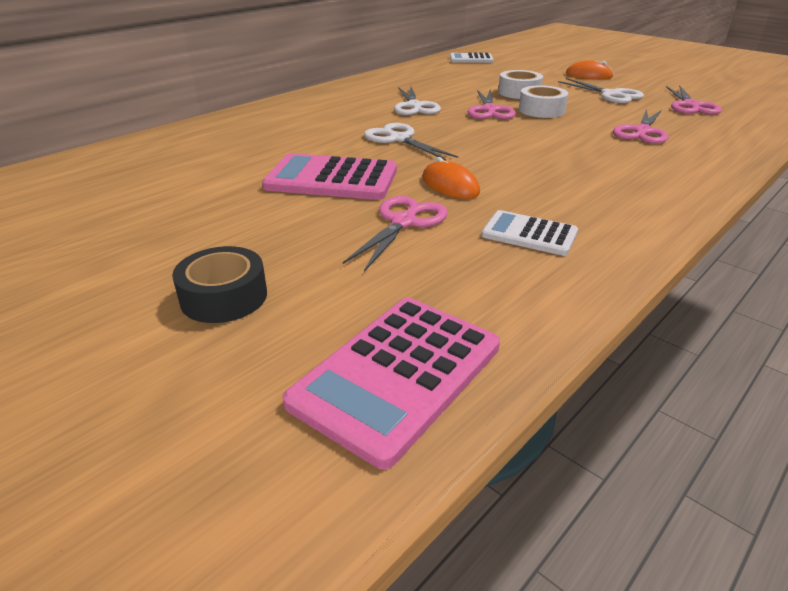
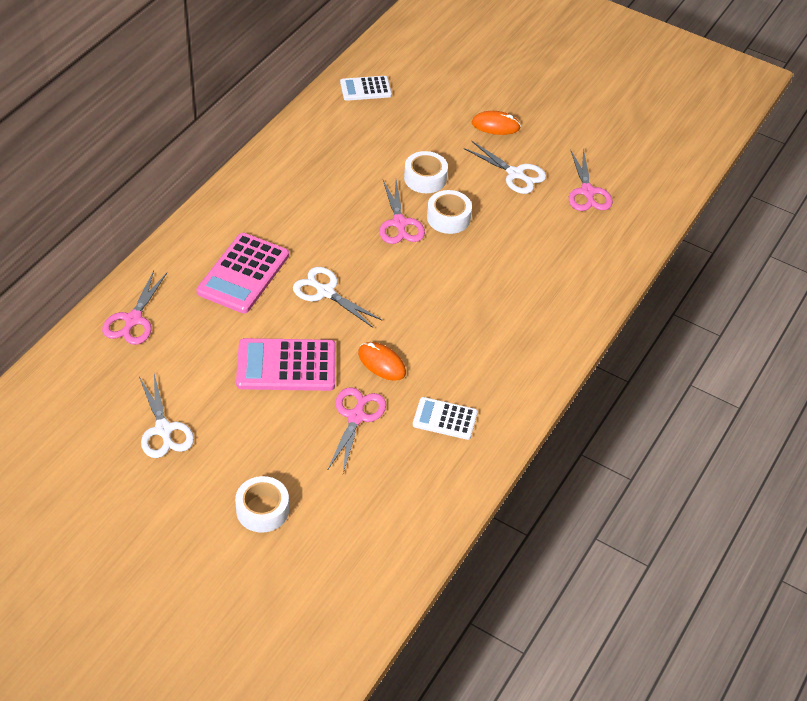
camera: 15 degrees left, 15 degrees up
(224, 297) = (262, 510): black tape -> white tape
(398, 375) = (382, 553): pink calculator -> pink calculator (243, 274)
(414, 106) = (326, 223): white scissors -> white scissors (163, 430)
(642, 132) = (536, 253): pink scissors -> pink scissors (133, 320)

